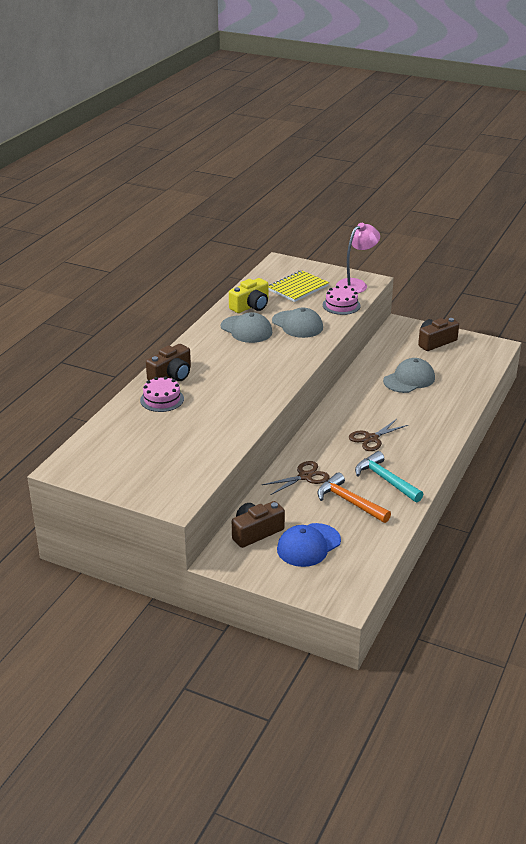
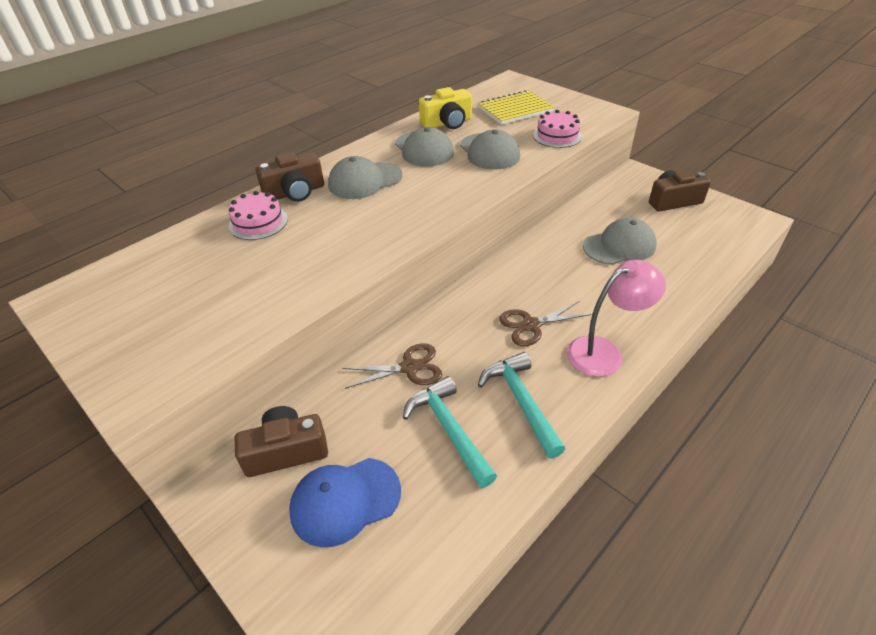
camera: 20 degrees right, 10 degrees up
(218, 359) = (365, 181): none -> grey cap
(349, 502) = (448, 429): orange hammer -> turquoise hammer
(356, 284) = (588, 114): pink lamp -> pink lamp (604, 352)

